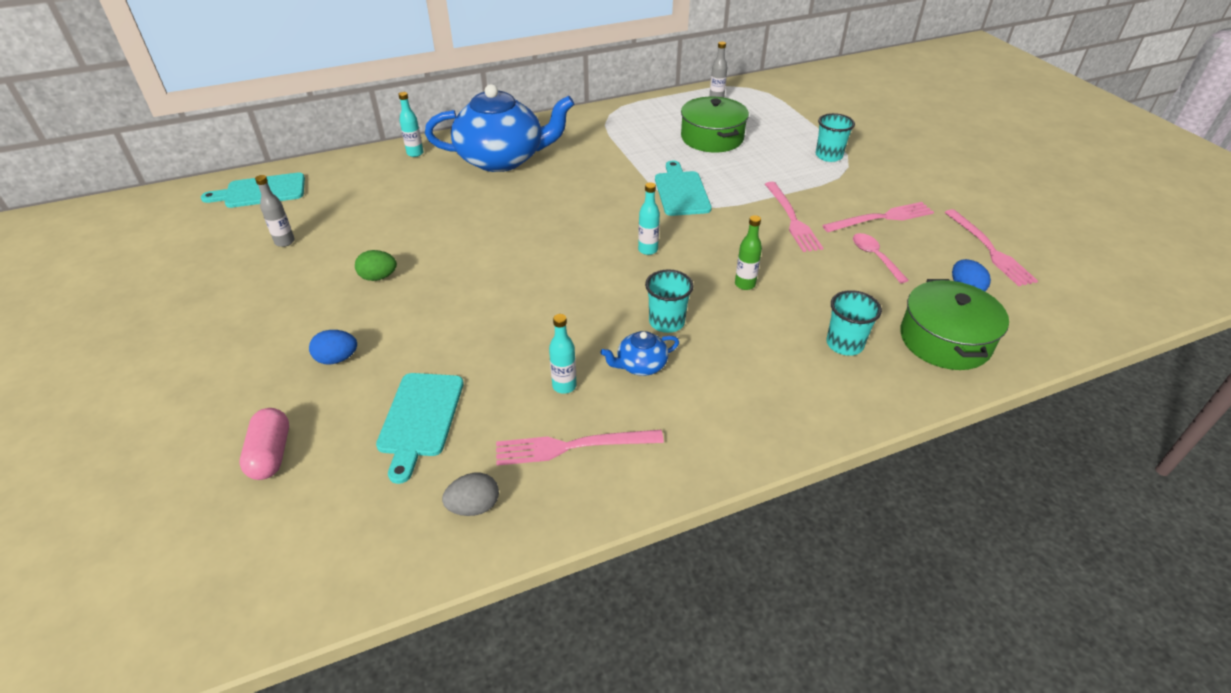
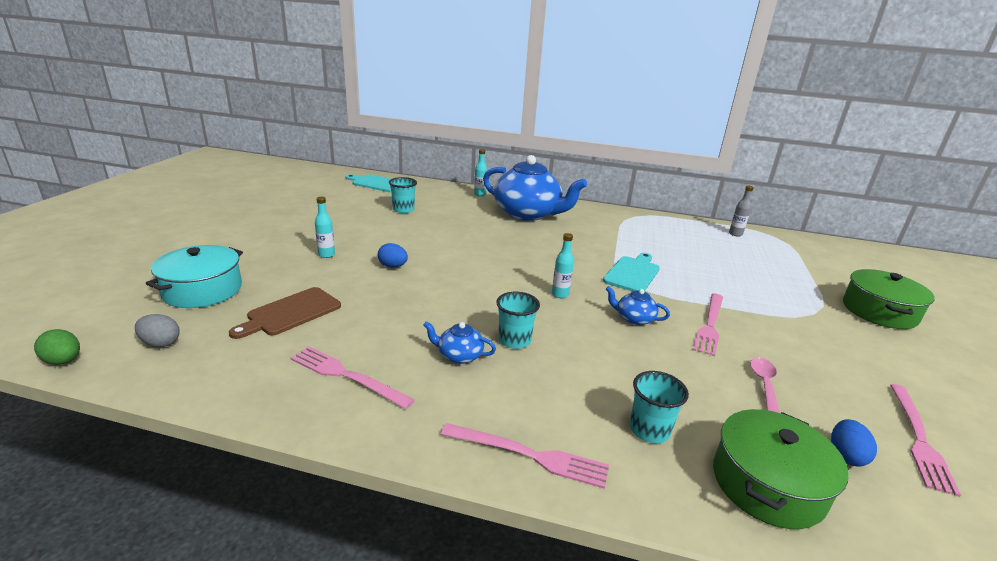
camera: 35 degrees right, 15 degrees down
(271, 454) = (202, 290): pink capsule -> turquoise pot
(285, 242) = (355, 207): grey bottle -> none
(337, 359) = (297, 265): blue egg -> blue egg (393, 266)
(378, 277) = (375, 239): green egg -> green egg (63, 361)
(420, 418) = (291, 313): turquoise cutting board -> brown cutting board
(474, 506) = (245, 373): grey egg -> grey egg (161, 343)
(564, 386) = (393, 340): turquoise bottle -> turquoise bottle (326, 255)
(712, 138) = (701, 253): green pot -> green pot (879, 311)
(733, 244) = (634, 319): none -> blue teapot
(745, 284) = (610, 347): green bottle -> none
(829, 156) = (801, 300): turquoise cup -> turquoise cup (403, 209)
(881, 218) = (807, 361): pink fork -> pink fork (529, 455)

